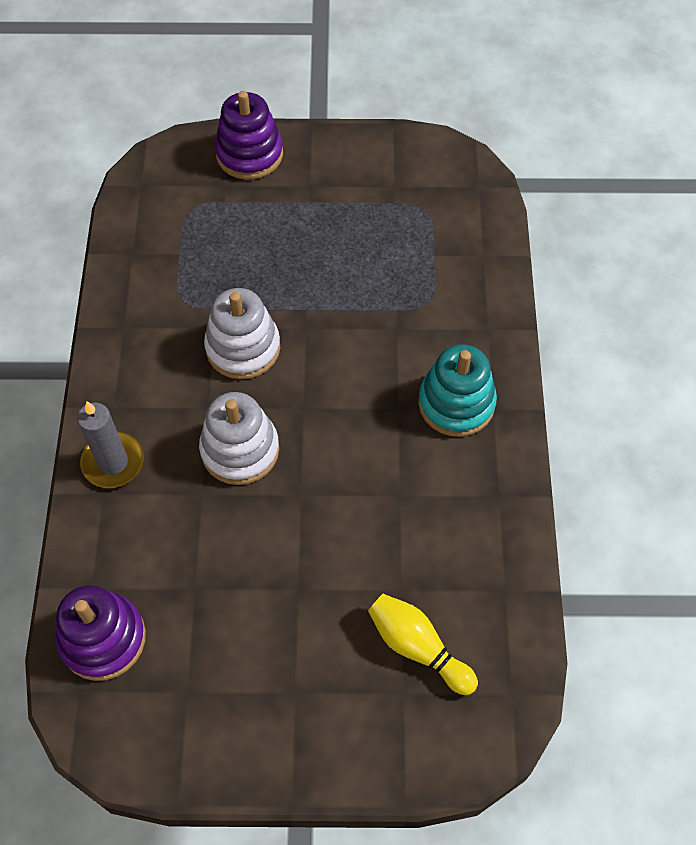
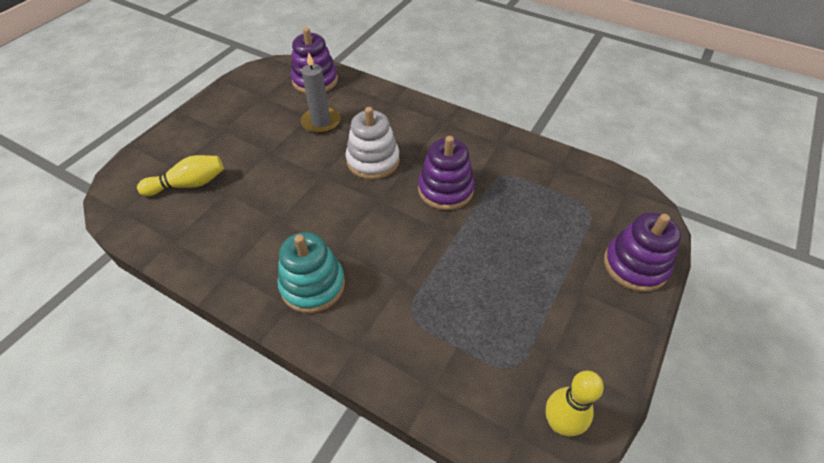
camera: 120 degrees right, 10 degrees down
(113, 462) = (408, 111): grey candle -> grey candle (321, 122)
(243, 348) = (445, 189): white stacking toy -> purple stacking toy
(449, 164) = (560, 423): none -> yellow bowling pin

